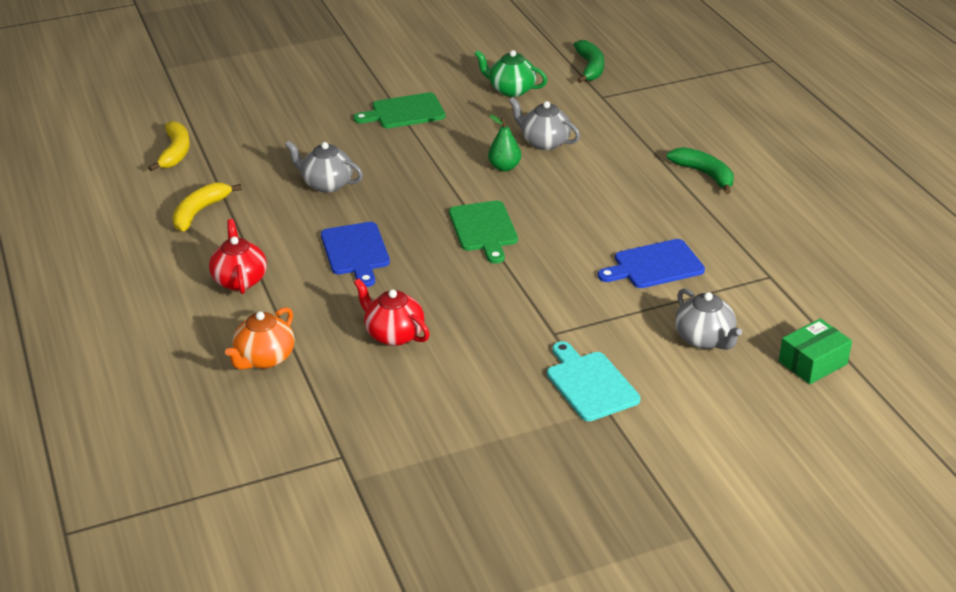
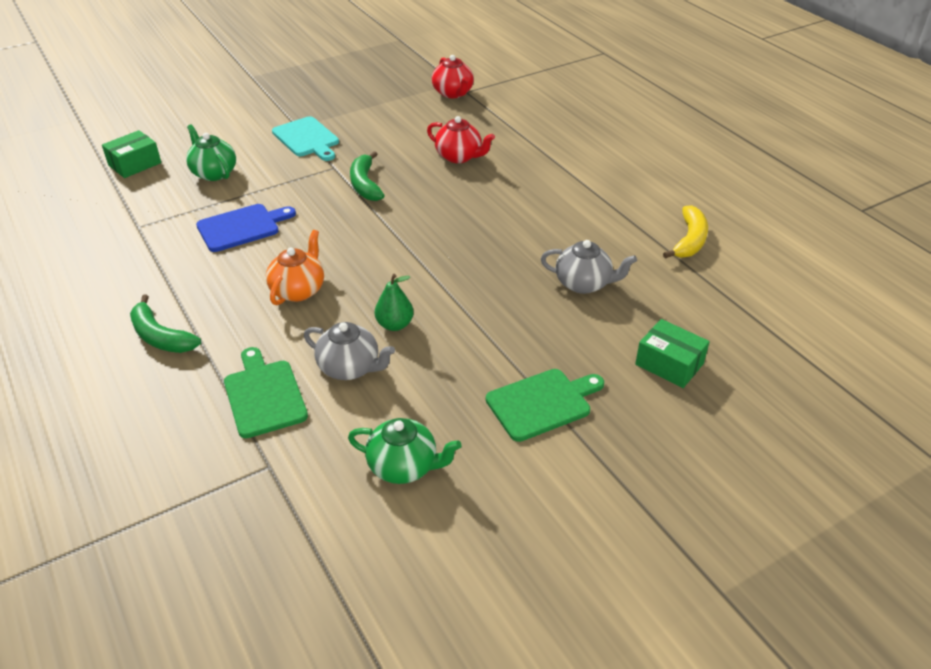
camera: 170 degrees right, 5 degrees up
(175, 152) = (778, 309): yellow banana -> none
(240, 280) = (605, 184): red teapot -> red teapot (453, 93)
(264, 359) = (547, 134): orange teapot -> orange teapot (298, 290)
(296, 125) = (669, 364): none -> green box
(356, 251) = (518, 216): blue cutting board -> none
(484, 229) = (405, 248): green cutting board -> green cutting board (264, 395)
(590, 67) = (282, 539): green banana -> green banana (365, 184)
(705, 339) = (214, 173): grey teapot -> green teapot

